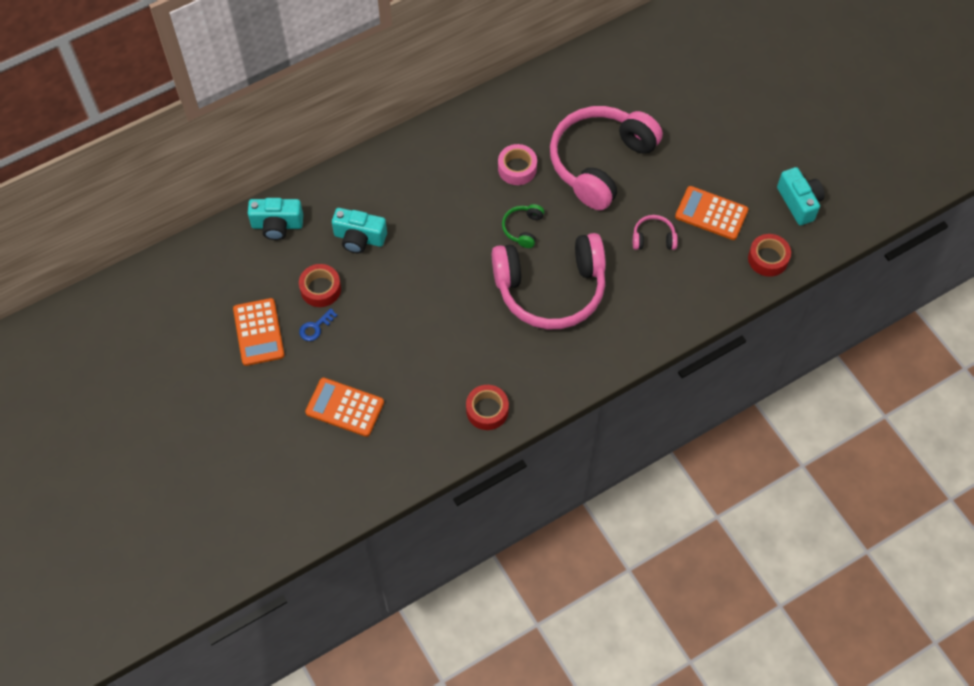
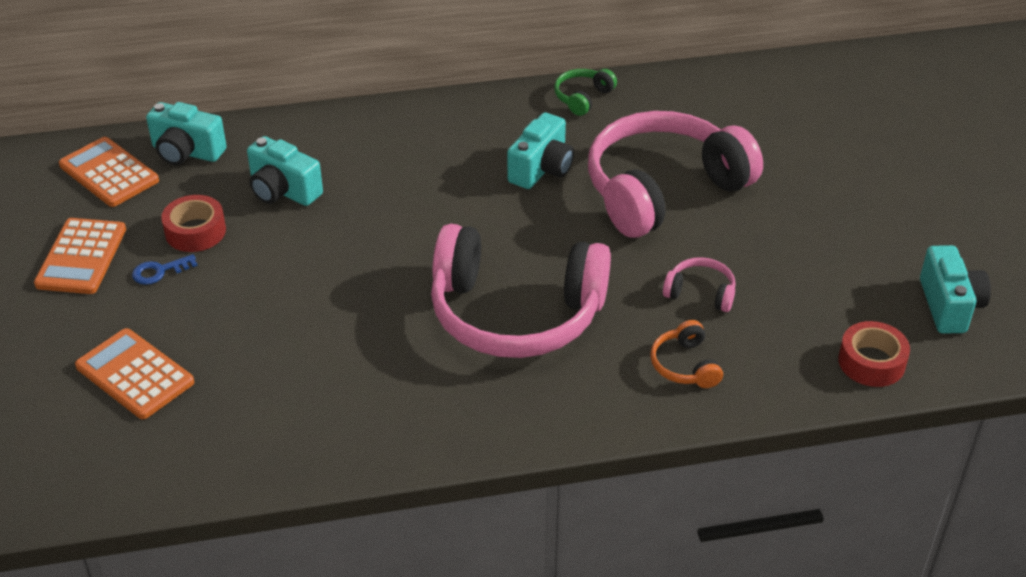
camera: 20 degrees right, 20 degrees down
(487, 410) = (336, 436): red tape -> none
(517, 168) = (541, 169): pink tape -> turquoise camera
(523, 228) = (514, 235): green headphones -> green headphones (583, 97)
(664, 295) = (685, 365): none -> orange headphones
(711, 213) = (803, 285): orange calculator -> orange calculator (109, 173)

